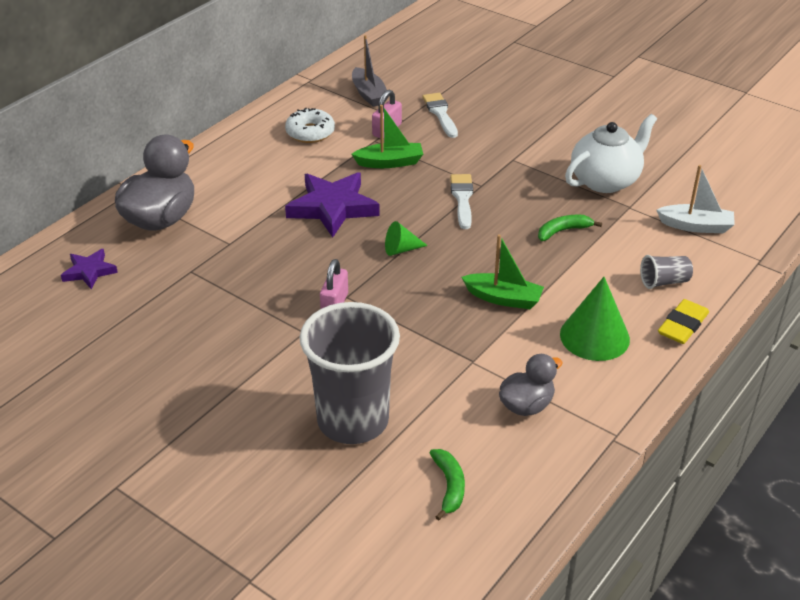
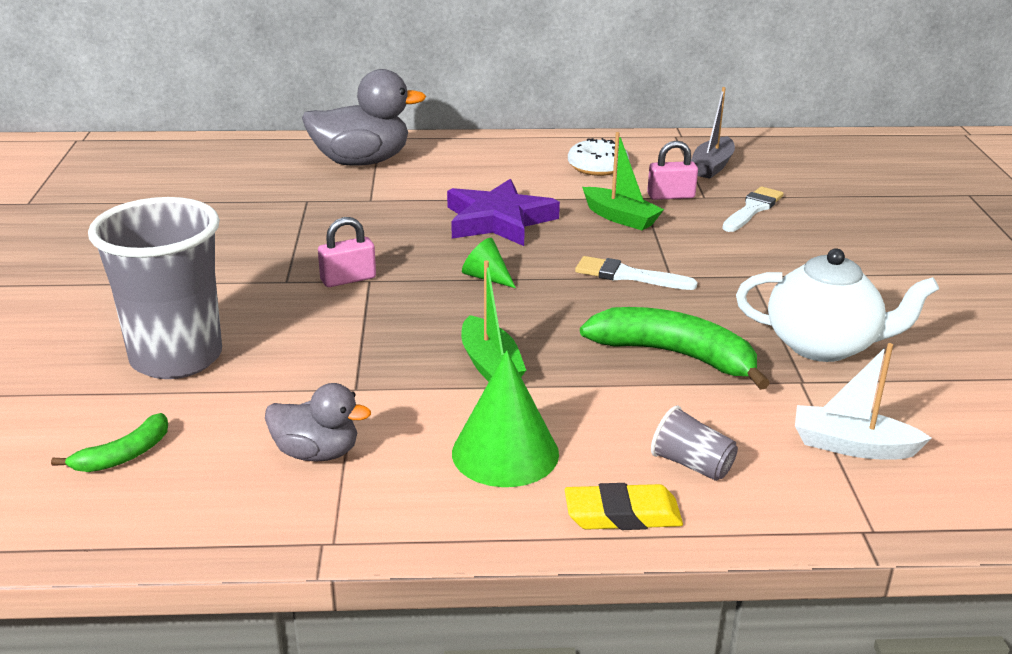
camera: 50 degrees right, 10 degrees down
(89, 271) = (250, 165): purple star -> none
(462, 199) = (628, 275): white brush -> white brush turned 120 degrees counterclockwise
(563, 231) = (674, 355): green banana -> green banana, size x1.87
(696, 226) = (852, 446): white boat -> white boat turned 135 degrees clockwise

